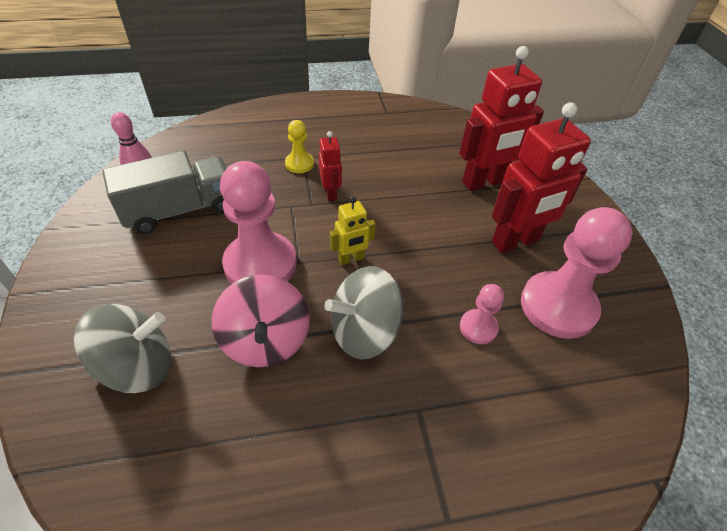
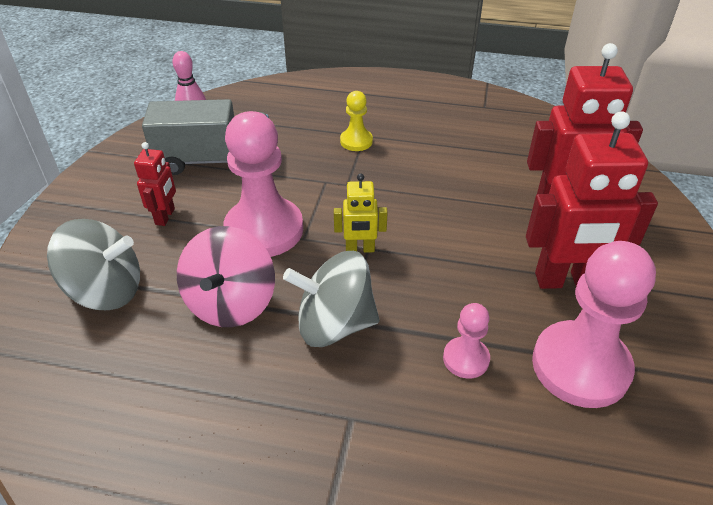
camera: 25 degrees right, 5 degrees down
(331, 193) = (374, 178): red robot -> red robot (165, 216)

